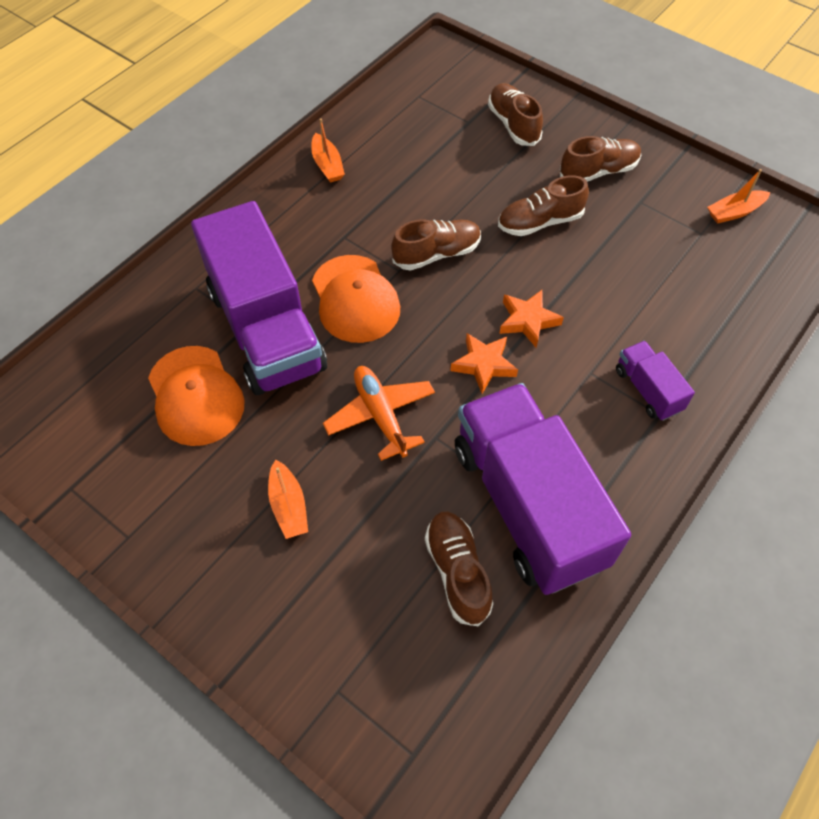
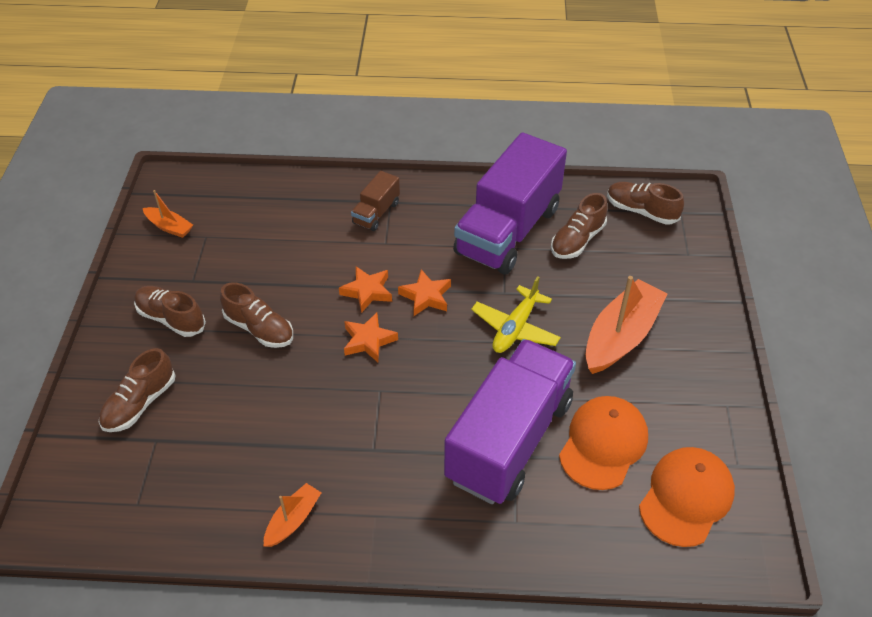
camera: 125 degrees left, 10 degrees down
(288, 506) = (621, 336): orange boat -> orange boat, size x1.95
(355, 299) = (431, 401): orange cap -> orange cap (686, 497)
(380, 415) = (515, 328): orange plane -> yellow plane
(436, 254) = (343, 375): brown shoe -> brown shoe (641, 211)
(462, 290) = (368, 340): none -> orange star
(647, 390) = (376, 213): purple truck -> brown truck

